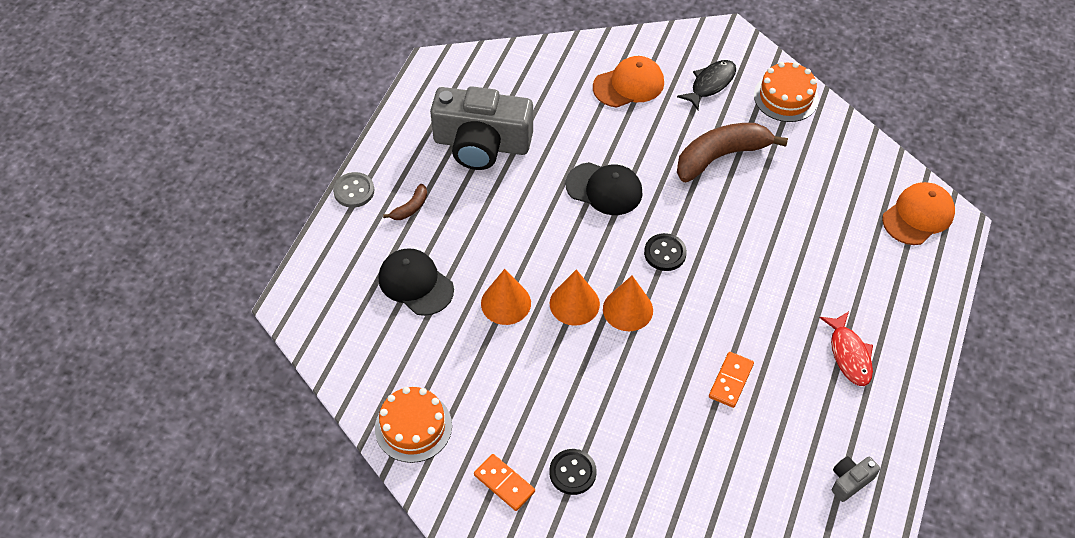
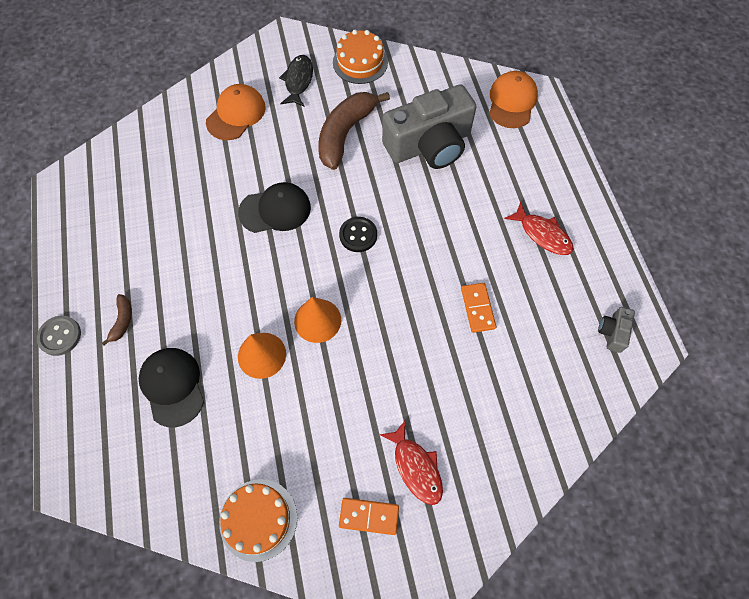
camera: 35 degrees left, 10 degrees up
(415, 283) = (172, 386): black cap -> black cap turned 60 degrees clockwise
(481, 144) = (148, 229): grey camera -> grey camera (429, 145)
(572, 472) = (416, 467): black button -> red fish
(628, 309) = (362, 299): orange cone -> none

